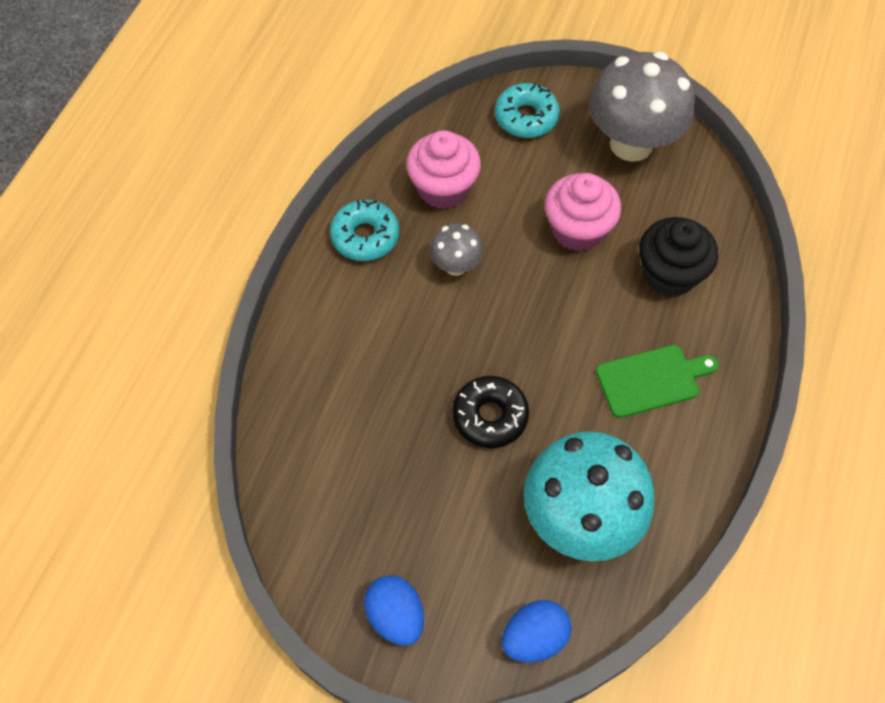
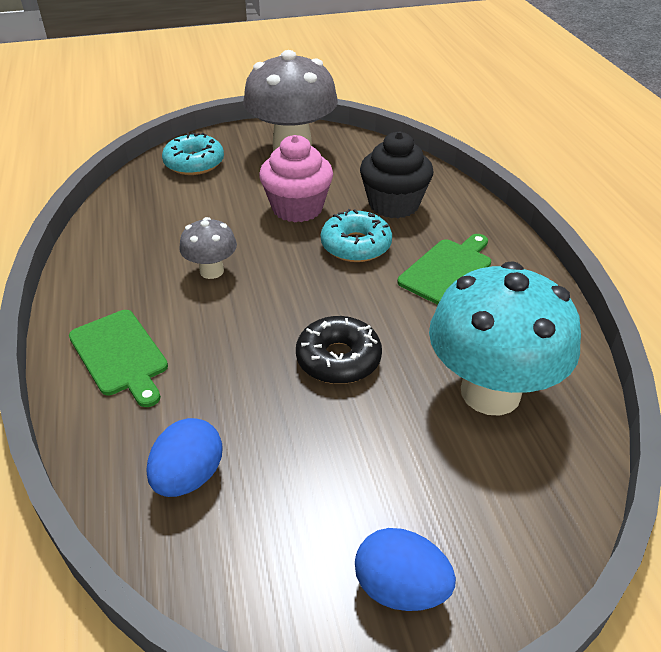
camera: 35 degrees left, 20 degrees down
(338, 315) = (120, 355): none -> green cutting board
(365, 236) = (105, 287): turquoise donut -> turquoise donut (356, 245)
(443, 188) = (157, 228): pink cupcake -> none
(534, 637) = (551, 514): blue egg -> blue egg (189, 477)

